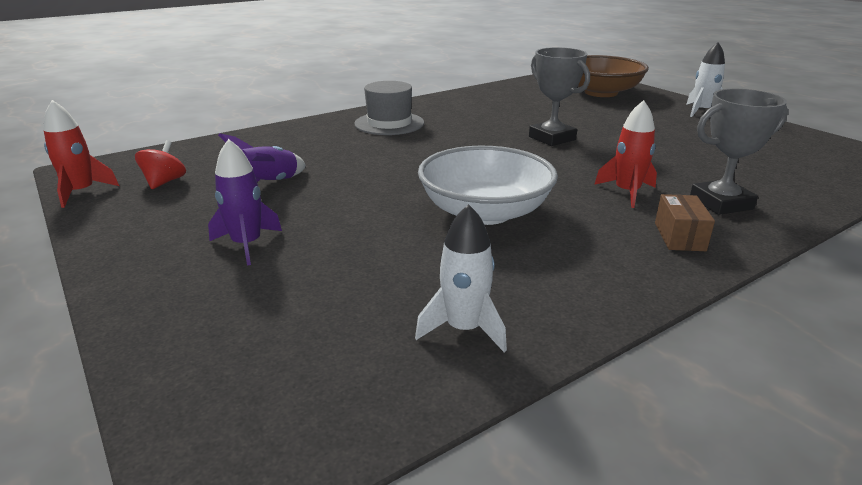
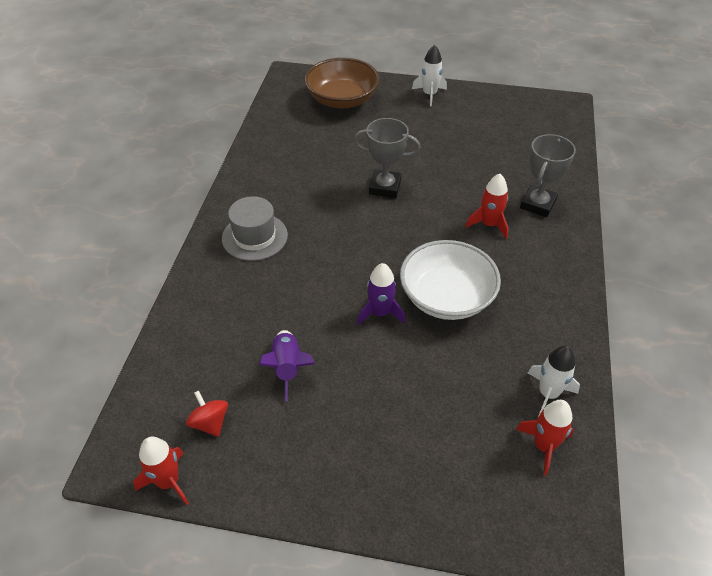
camera: 45 degrees left, 20 degrees up
(247, 244) = (369, 428): purple rocket -> purple rocket (380, 313)
(372, 363) = (543, 446): none -> red rocket
(679, 236) = (550, 250): brown box -> none

